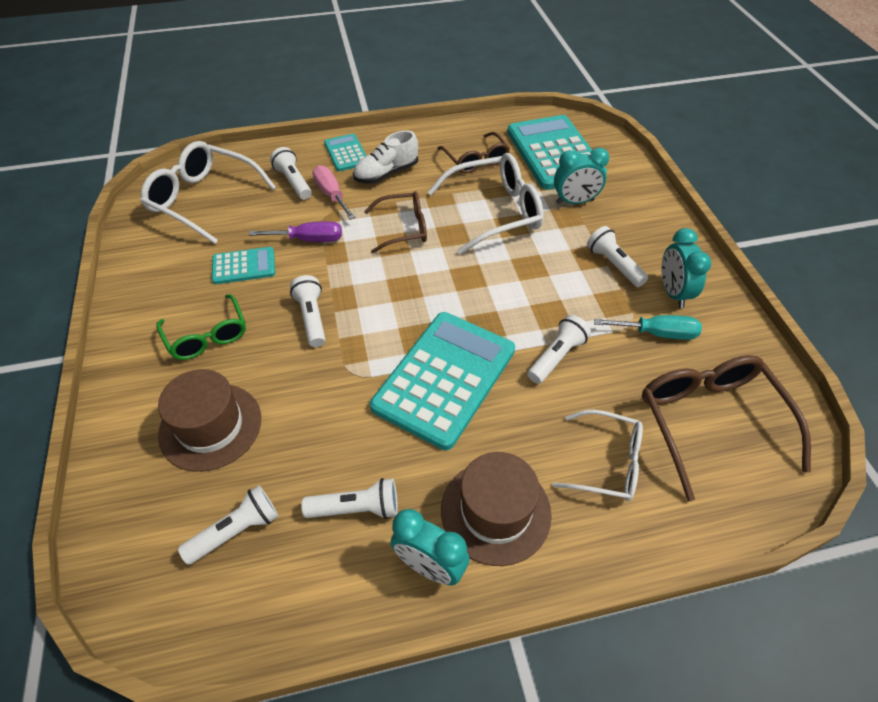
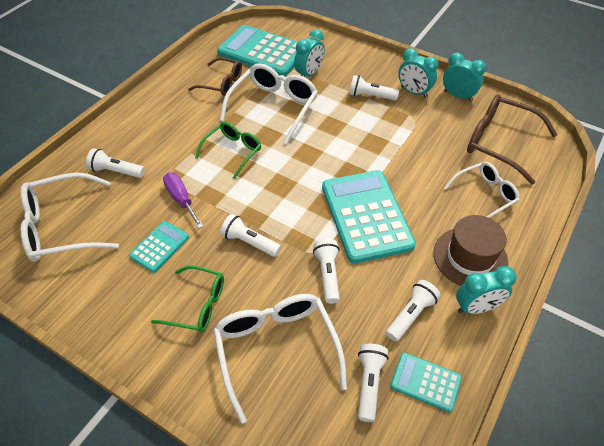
camera: 45 degrees left, 0 degrees up
(210, 426) = (276, 349): brown hat -> white glasses
(309, 240) = (181, 199): purple screwdriver -> purple screwdriver turned 75 degrees counterclockwise
(331, 195) = (156, 162): pink screwdriver -> none
(346, 153) = (128, 129): turquoise calculator -> turquoise calculator (425, 382)
(386, 173) = (175, 125): white shoe -> none
(404, 228) = (233, 151): brown glasses -> green glasses
(557, 356) = (403, 162): white flashlight -> white flashlight (327, 274)
(657, 333) = (431, 117): turquoise screwdriver -> none
(727, 333) = (458, 96): none -> turquoise clock

